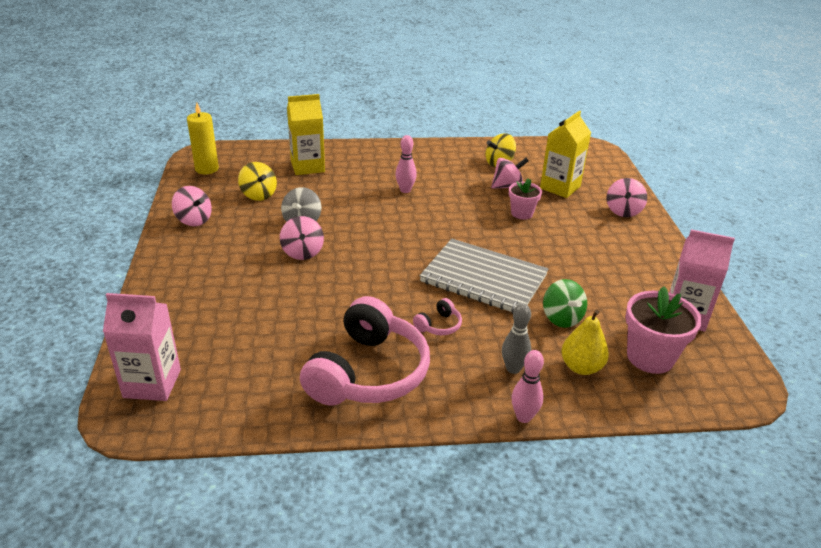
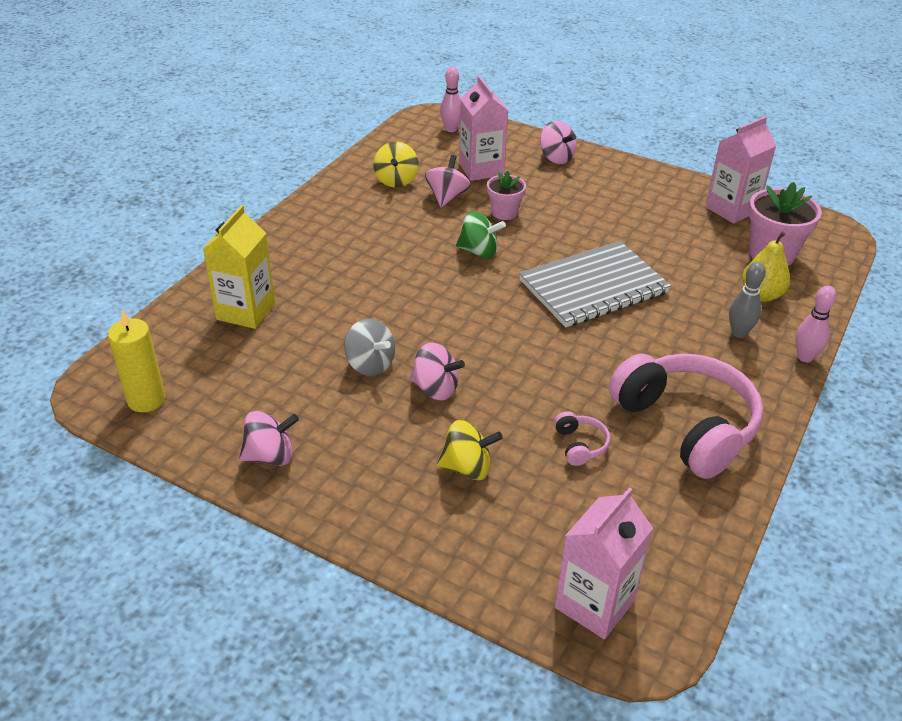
camera: 55 degrees left, 5 degrees up
(258, 195) = (269, 377): yellow spinning top -> yellow spinning top (467, 468)
(405, 190) = (382, 263): pink bowling pin -> pink bowling pin (451, 129)
(439, 325) = (645, 348): pink headphones -> pink headphones (580, 445)
(560, 187) = (481, 169): yellow carton -> pink carton
(561, 318) = (688, 272): green spinning top -> green spinning top (478, 251)

